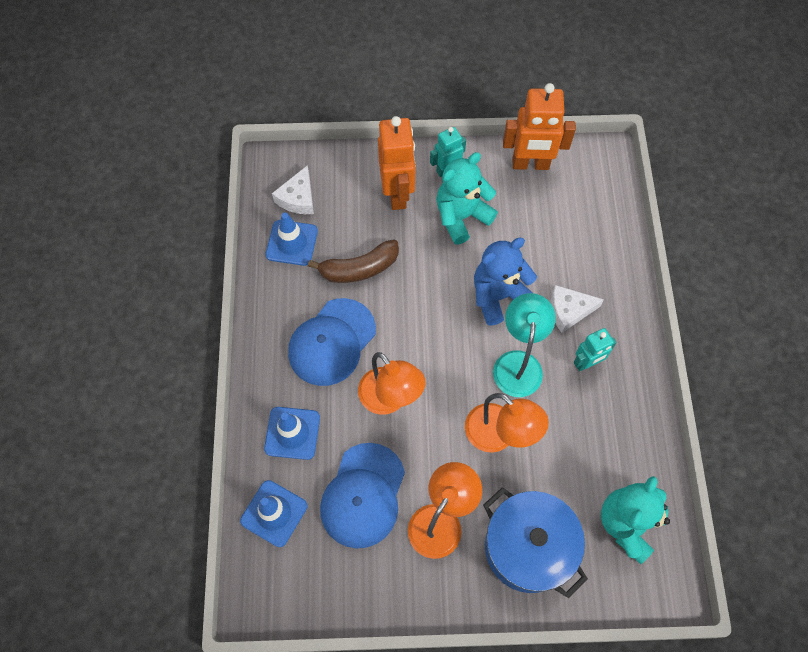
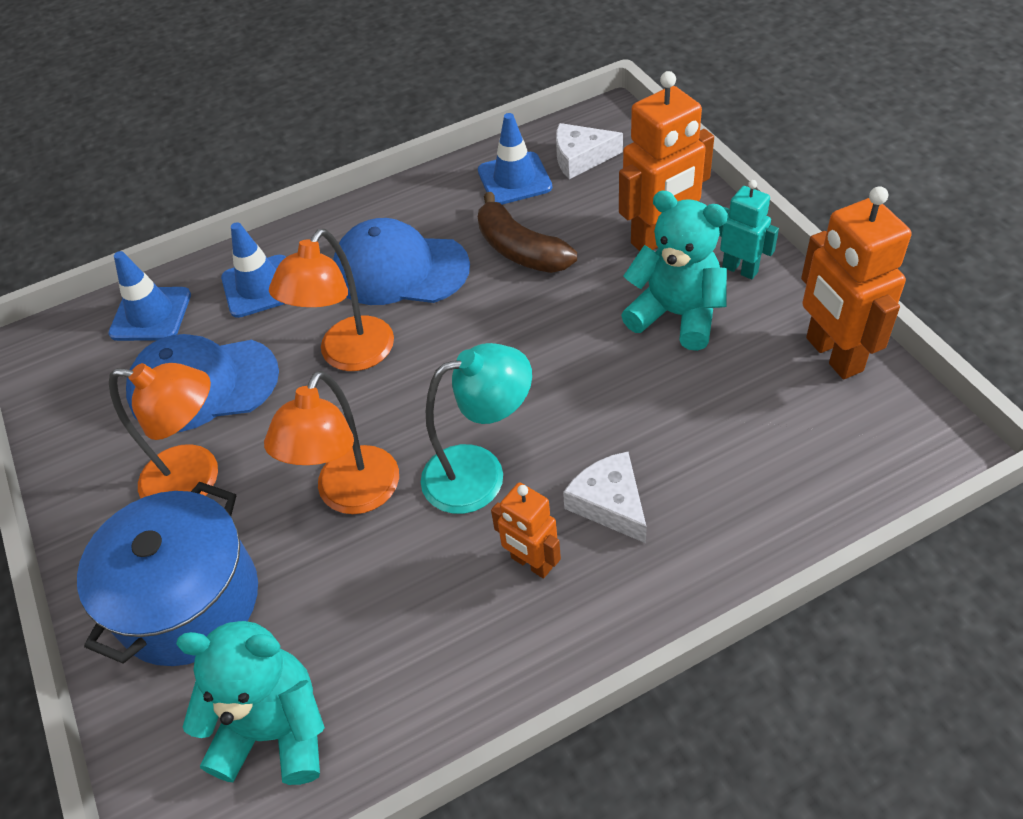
camera: 70 degrees right, 15 degrees down
(498, 296) = (576, 406): blue teddy bear -> none
(587, 363) = (531, 563): turquoise robot -> orange robot

